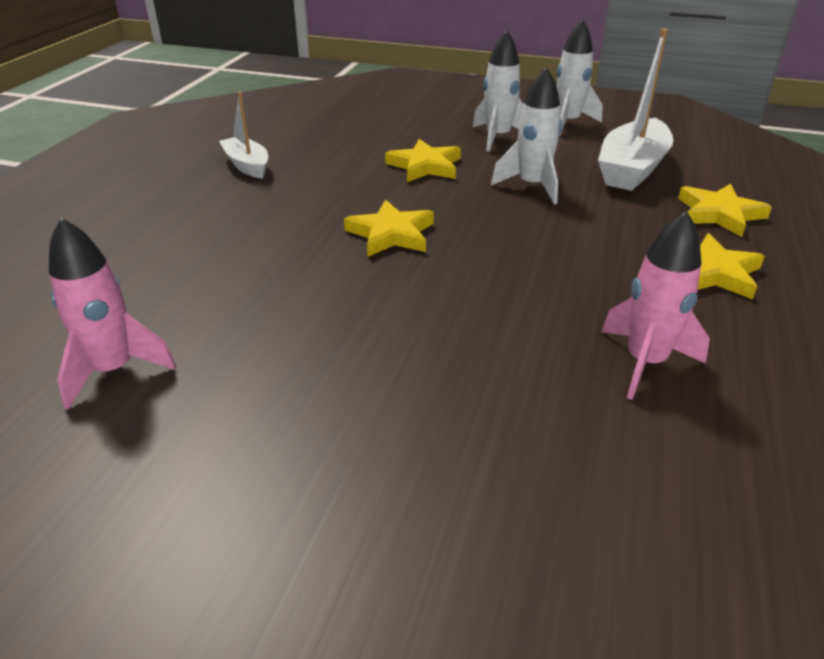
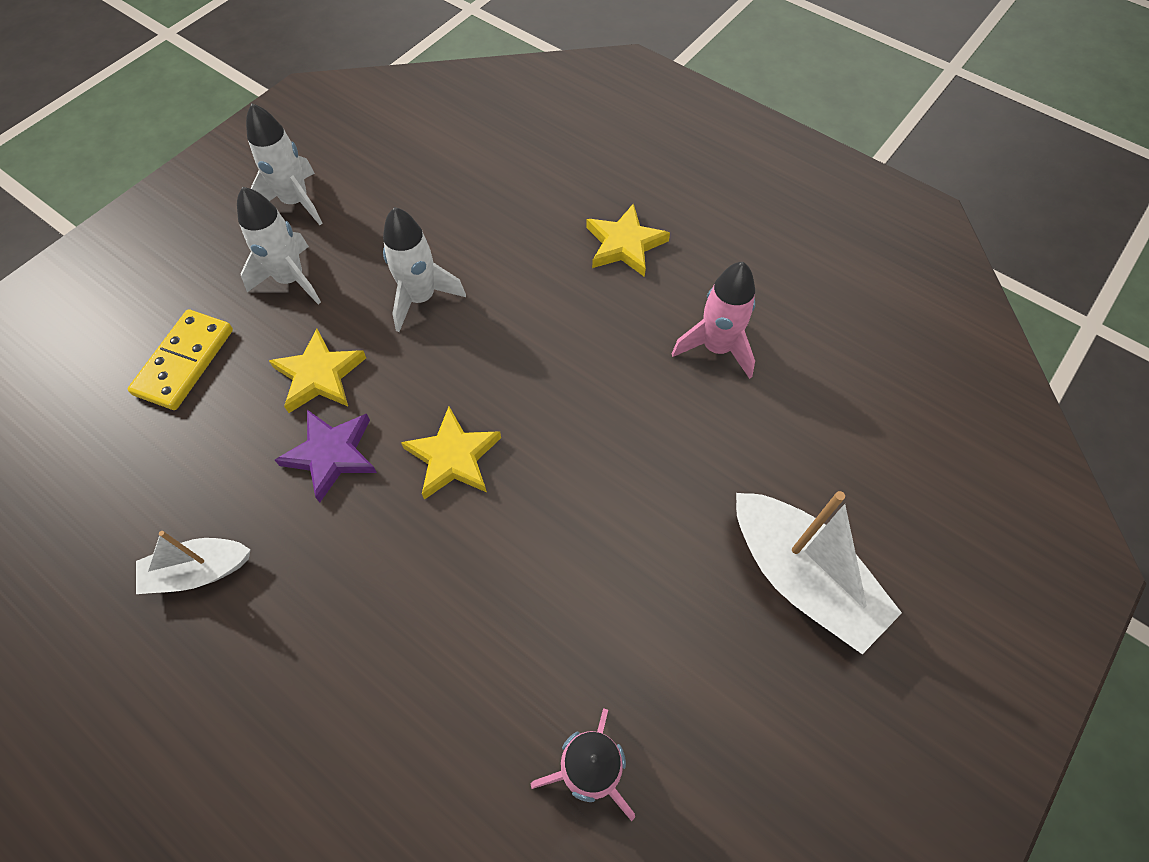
camera: 70 degrees left, 25 degrees up
(361, 186) = (331, 455): none -> purple star
(399, 124) = (185, 362): none -> yellow domino
(632, 169) = (431, 203): white boat -> white boat (801, 578)
(719, 214) = (544, 188): yellow star -> none

